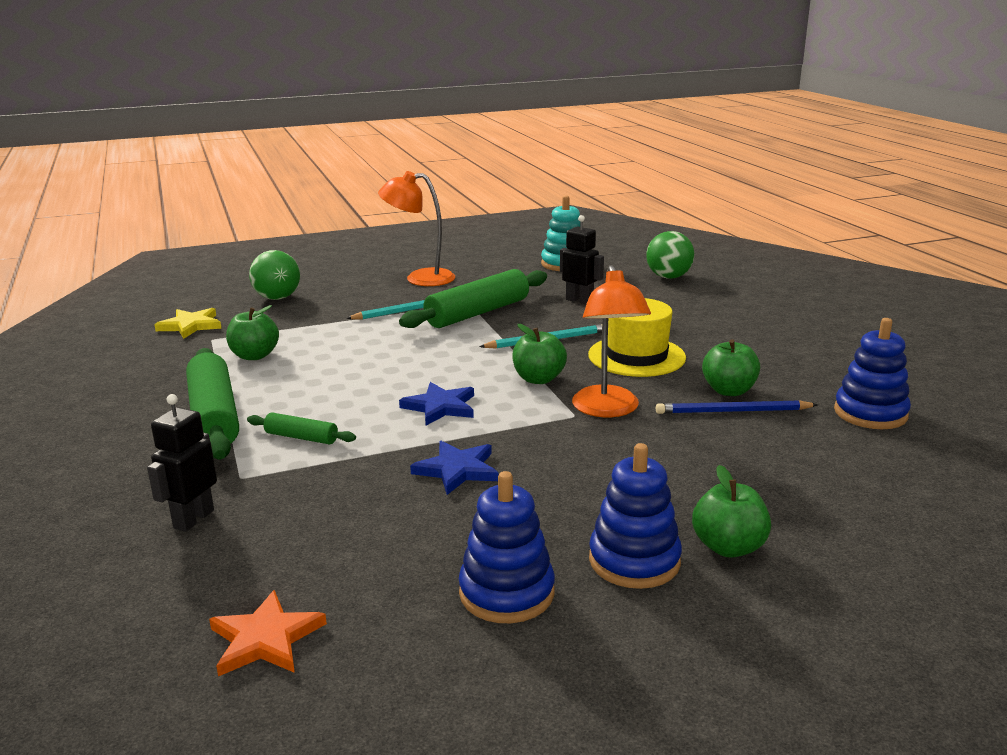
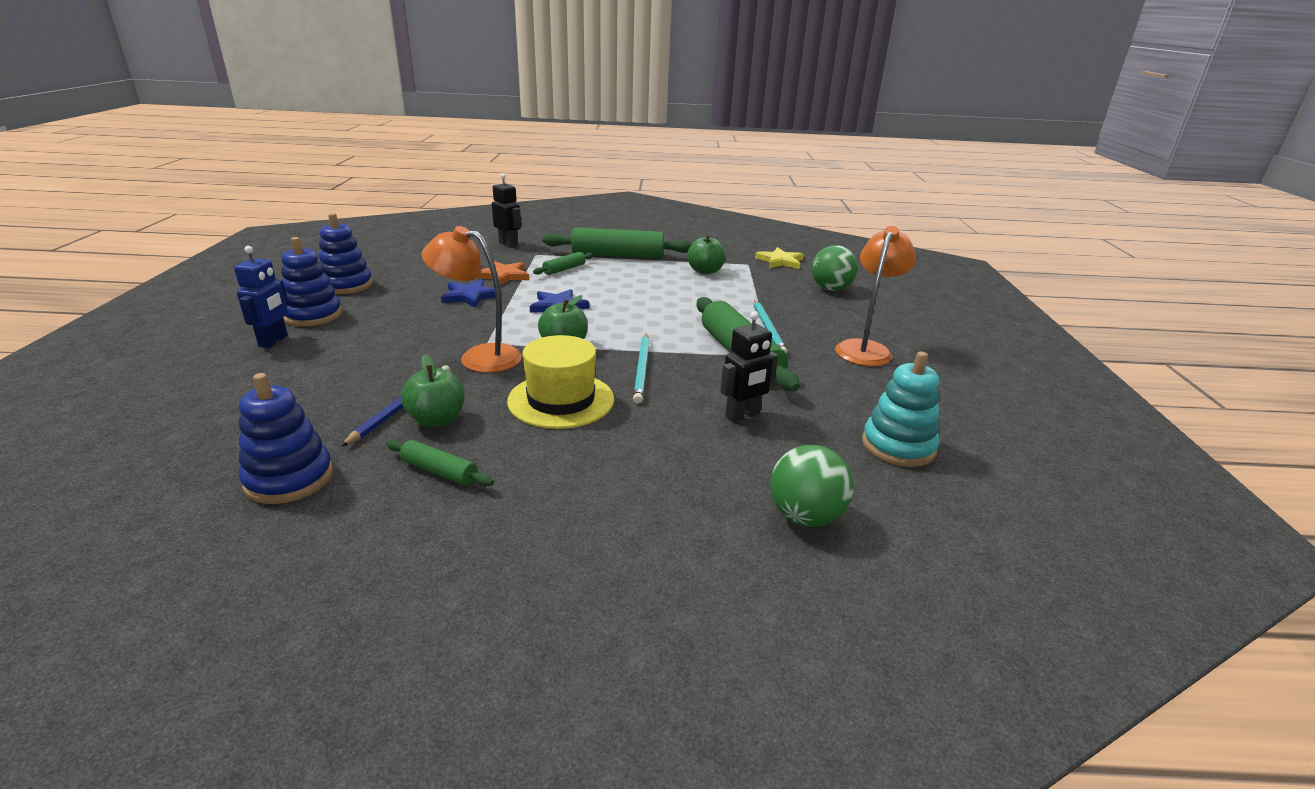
camera: 110 degrees right, 5 degrees up
(265, 639) = (398, 247): orange star -> orange star (503, 276)
(728, 547) = (274, 341): green apple -> blue robot
(780, 368) = (439, 471): none -> green rolling pin

